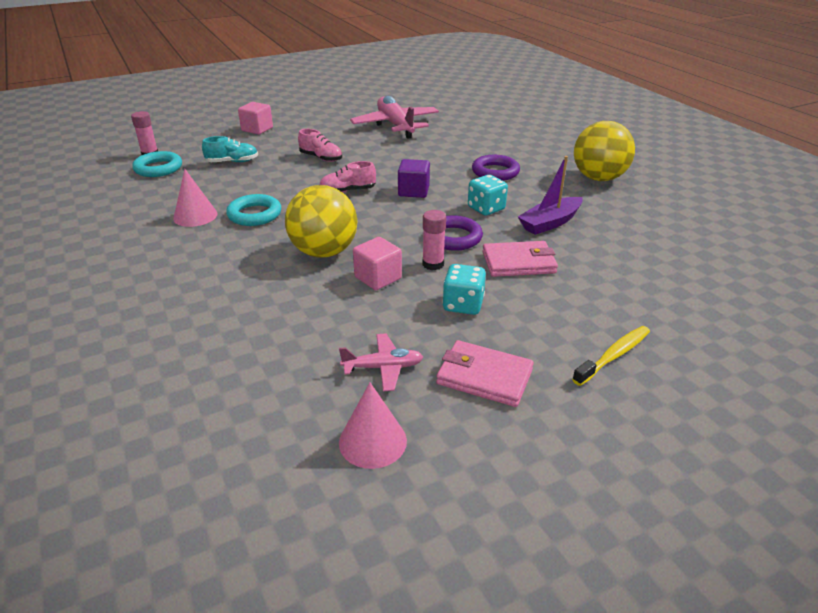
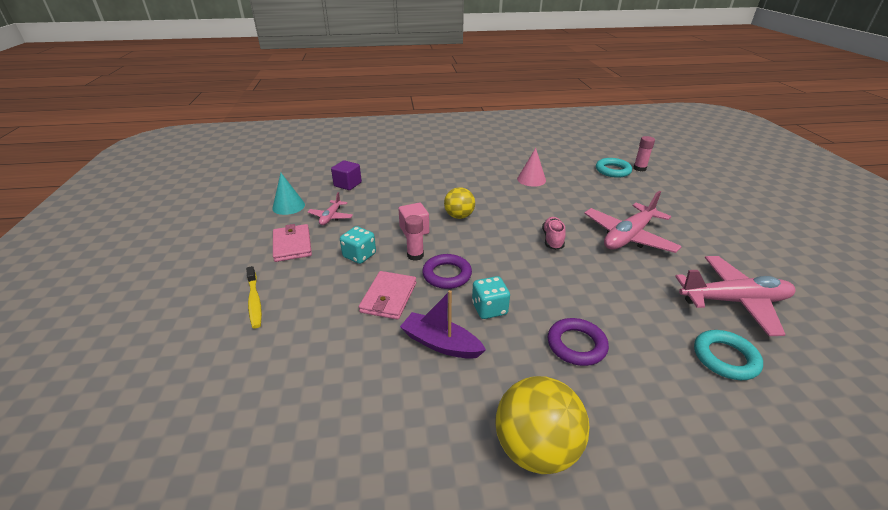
camera: 110 degrees right, 0 degrees up
(232, 162) = (622, 196): turquoise shoe -> none
(254, 214) = (525, 198): turquoise ring -> turquoise ring (725, 358)
(257, 129) = (703, 213): pink cube -> none
(321, 158) = (628, 236): pink shoe -> pink plane
(324, 252) = (459, 216): yellow ball -> yellow ball, size x0.63
(372, 441) = (288, 206): pink cone -> turquoise cone
(413, 191) = (541, 274): purple cube -> purple cube (347, 184)
(484, 377) = (292, 245): pink wallet -> pink wallet turned 60 degrees counterclockwise
(550, 223) = (440, 343): purple boat -> purple boat turned 45 degrees counterclockwise

